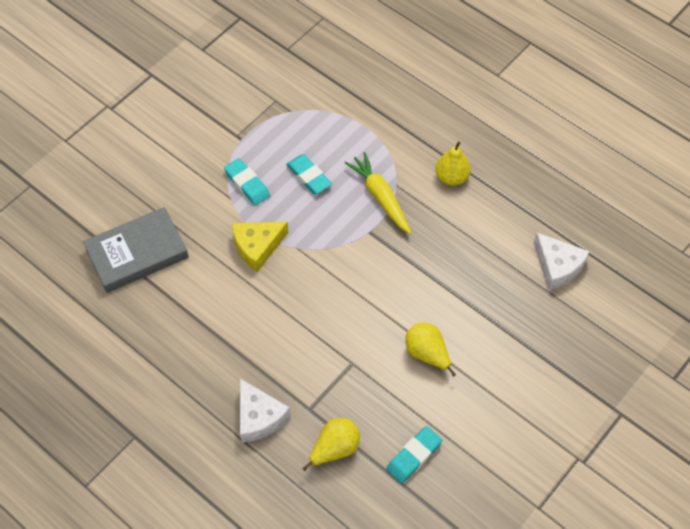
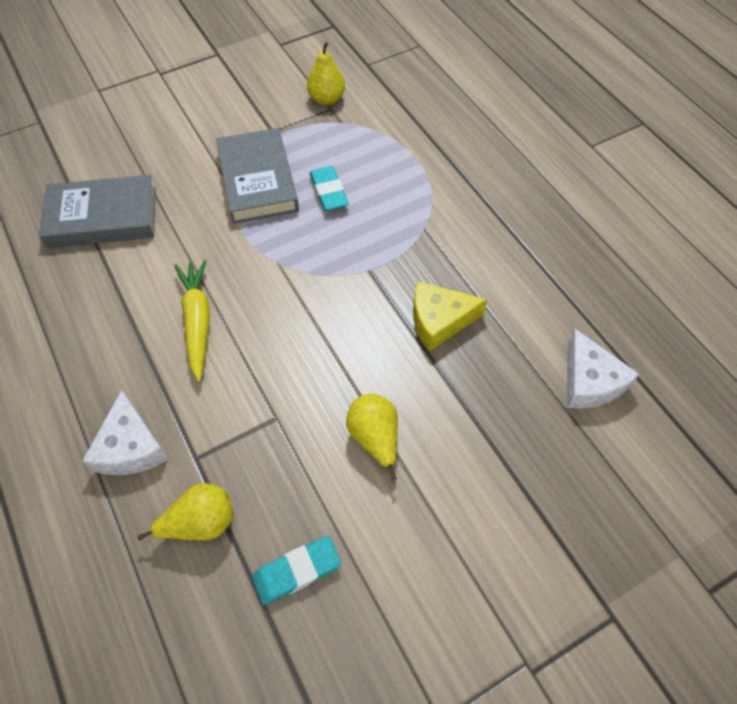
camera: 20 degrees right, 0 degrees up
(247, 184) = (258, 181): turquoise eraser -> grey book
(257, 247) = (234, 249): yellow cheese -> yellow cheese (439, 320)
(380, 197) = (399, 235): yellow carrot -> yellow carrot (197, 321)
(451, 177) = (493, 238): yellow pear -> yellow pear (326, 99)

